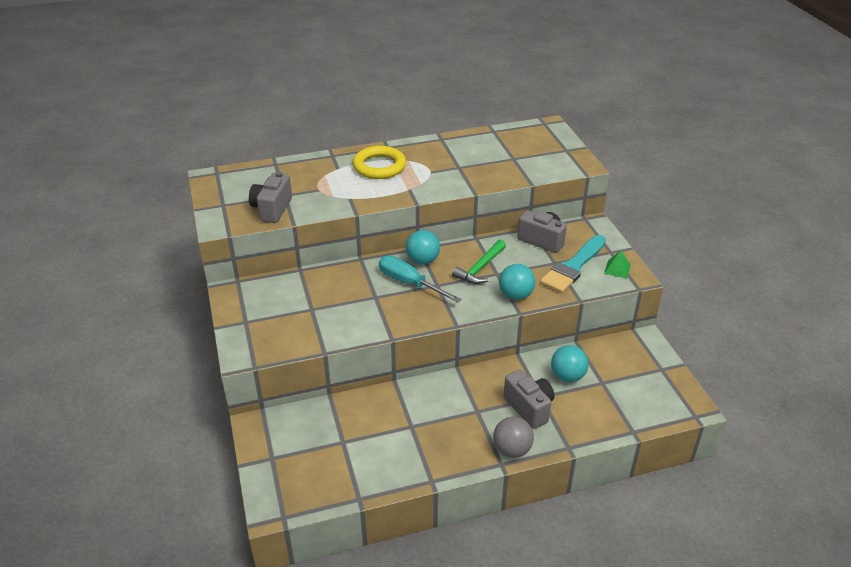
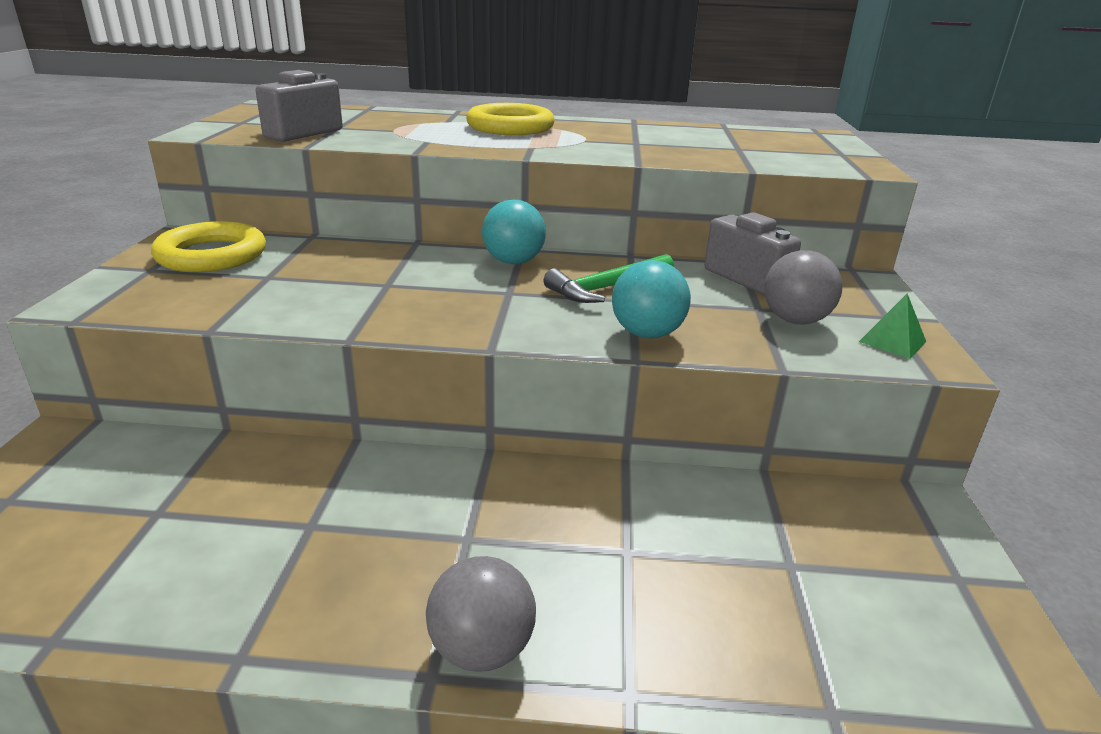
camera: 20 degrees right, 10 degrees down
(264, 301) = (211, 255): none -> yellow ring
(409, 283) = (463, 281): turquoise screwdriver -> none
(529, 408) = (586, 566): grey camera -> none
(567, 376) = (712, 528): turquoise ball -> none
(573, 267) = (795, 320): turquoise brush -> grey ball

